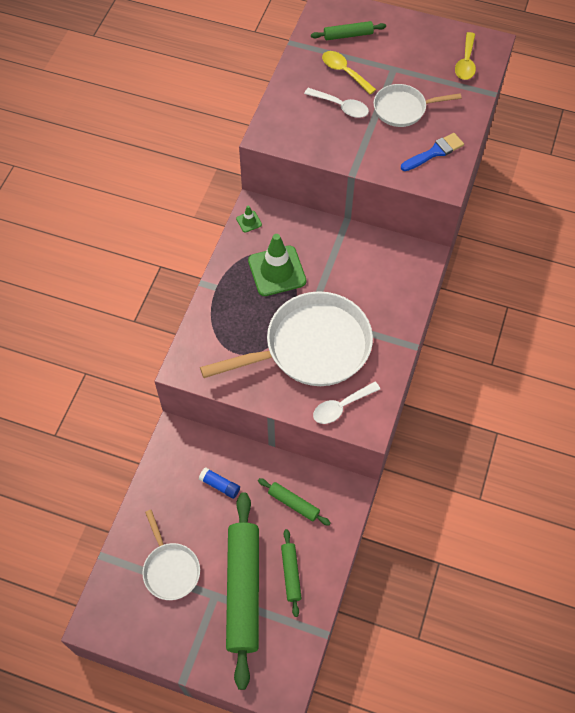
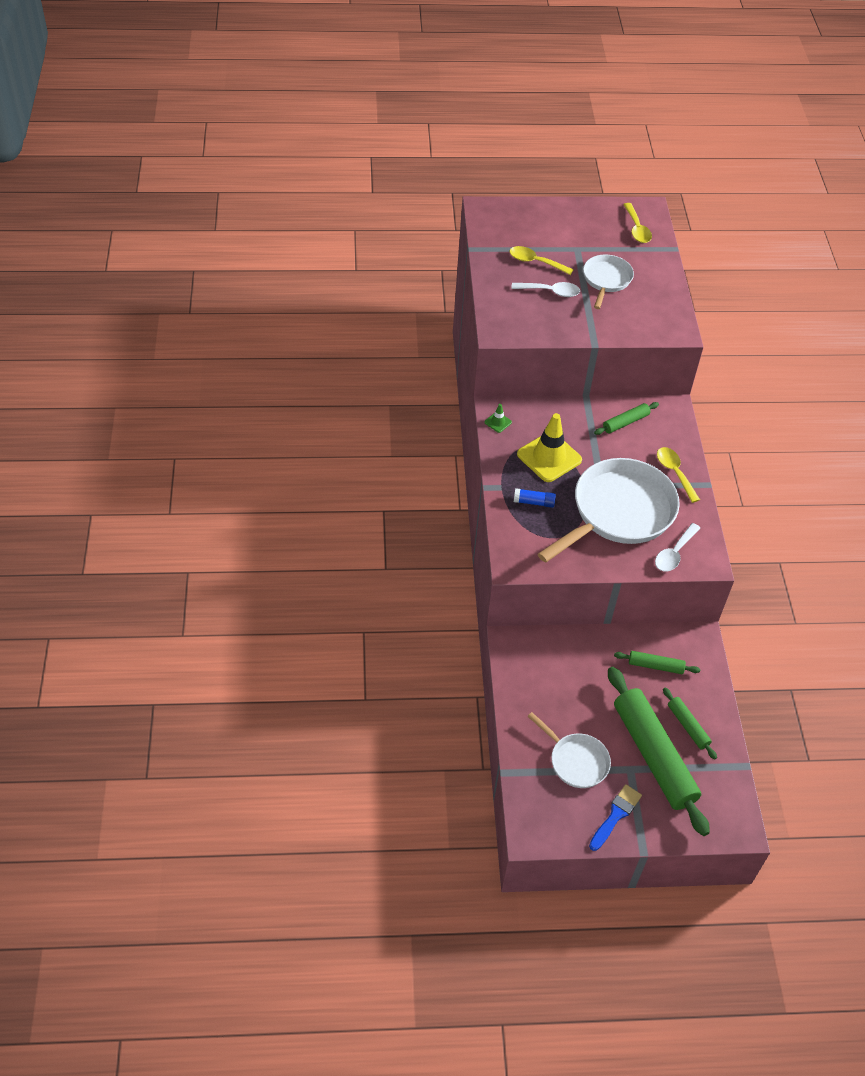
camera: 25 degrees left, 10 degrees down
(220, 485) = (579, 673): blue glue stick -> blue glue stick (534, 502)
(277, 271) = (549, 457): green traffic cone -> yellow traffic cone
(348, 35) = (519, 231): green rolling pin -> green rolling pin (625, 422)
(388, 324) = (675, 473): none -> yellow spoon
(403, 109) = (606, 280): white pan -> white pan turned 135 degrees clockwise
(434, 152) = (654, 309): blue brush -> blue brush (615, 815)

